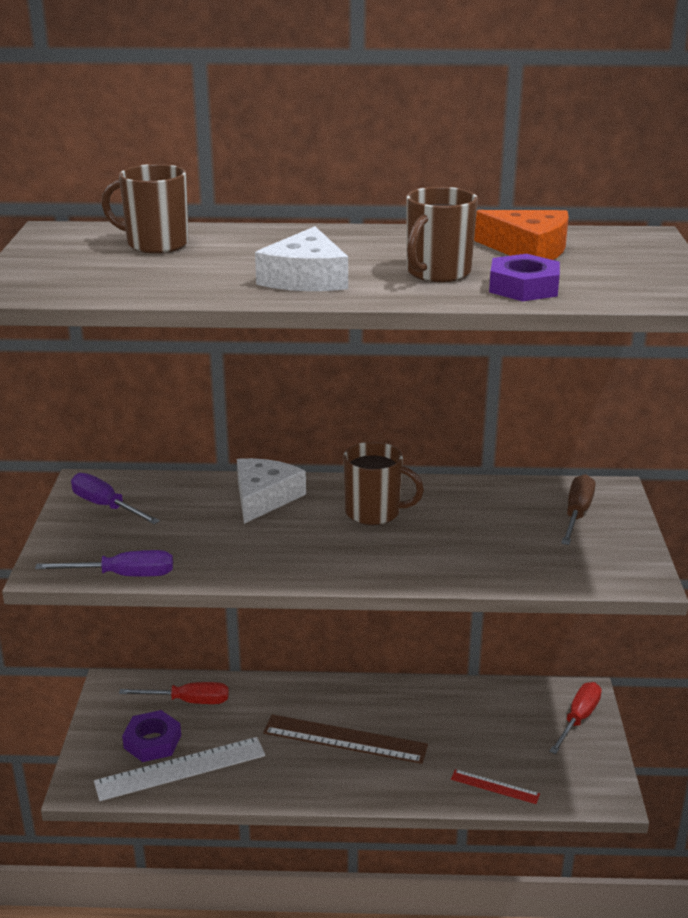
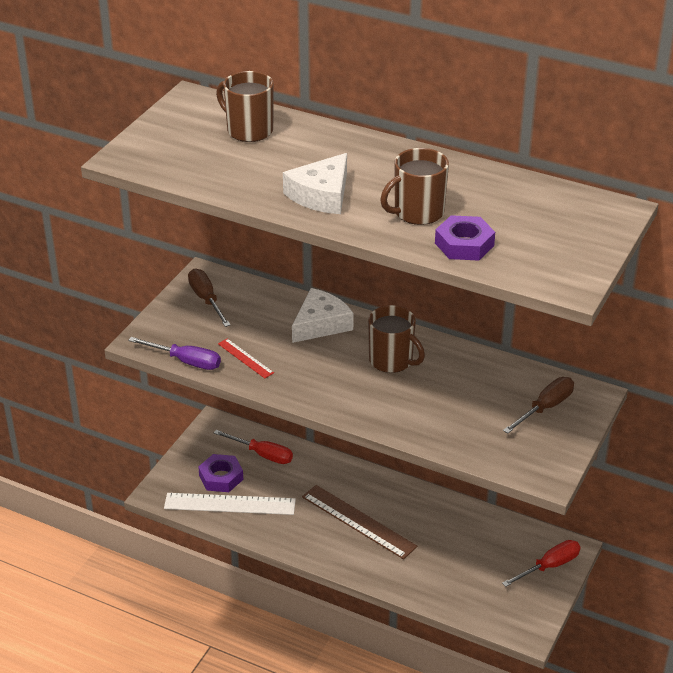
camera: 25 degrees right, 10 degrees up
(106, 506) = (206, 299): purple screwdriver -> brown screwdriver
(495, 786) = (446, 595): red ruler -> red ruler (245, 358)
(528, 249) = (509, 203): orange cheese -> none

